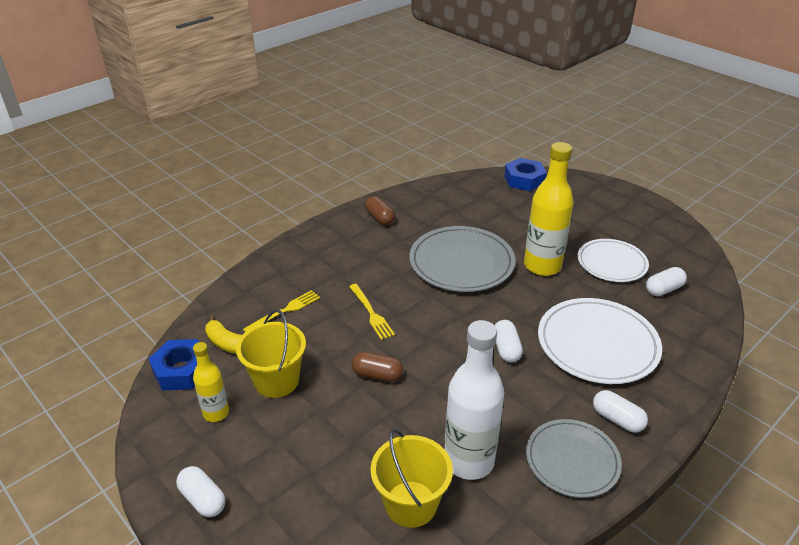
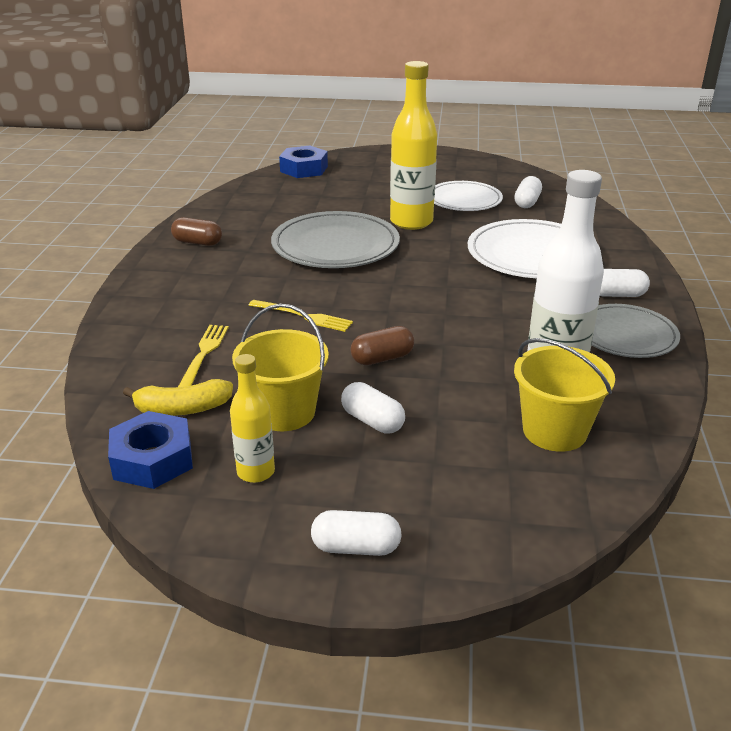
camera: 40 degrees left, 5 degrees down
(506, 349) = (467, 289): white capsule -> white capsule (372, 421)

